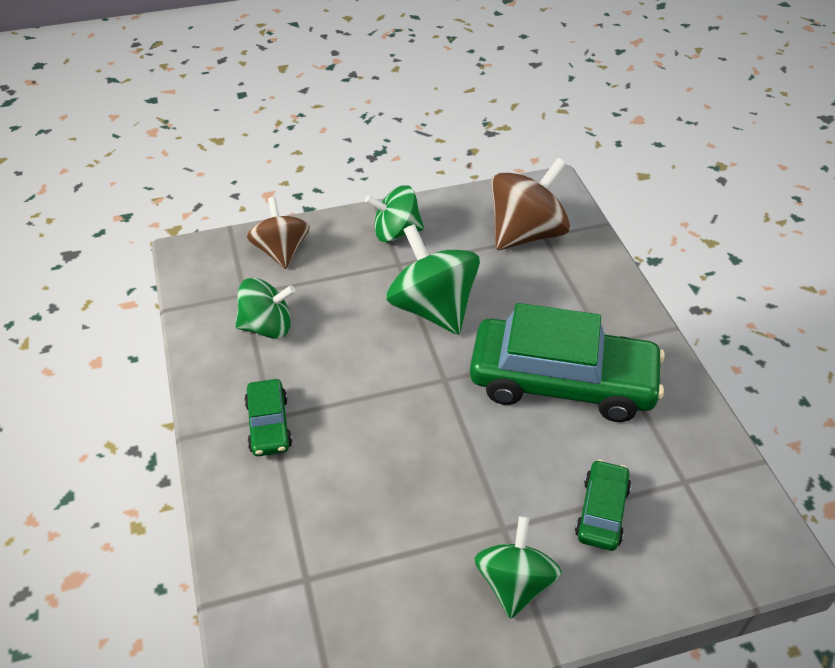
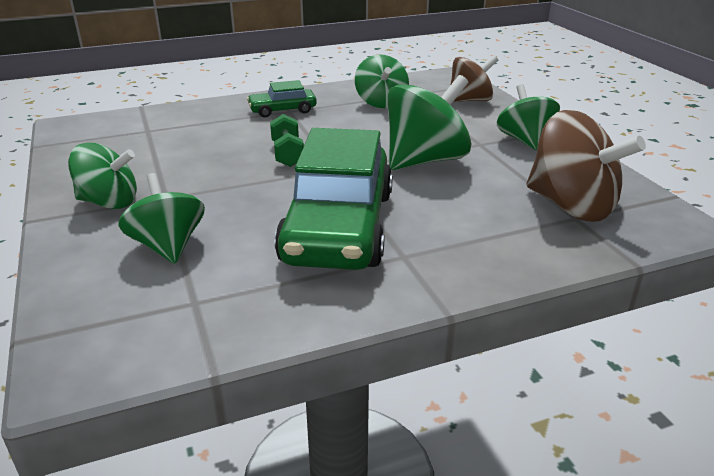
camera: 85 degrees right, 15 degrees down
(404, 419) = (287, 154): none -> green dumbbell
(602, 511) = (168, 246): green car -> green spinning top

